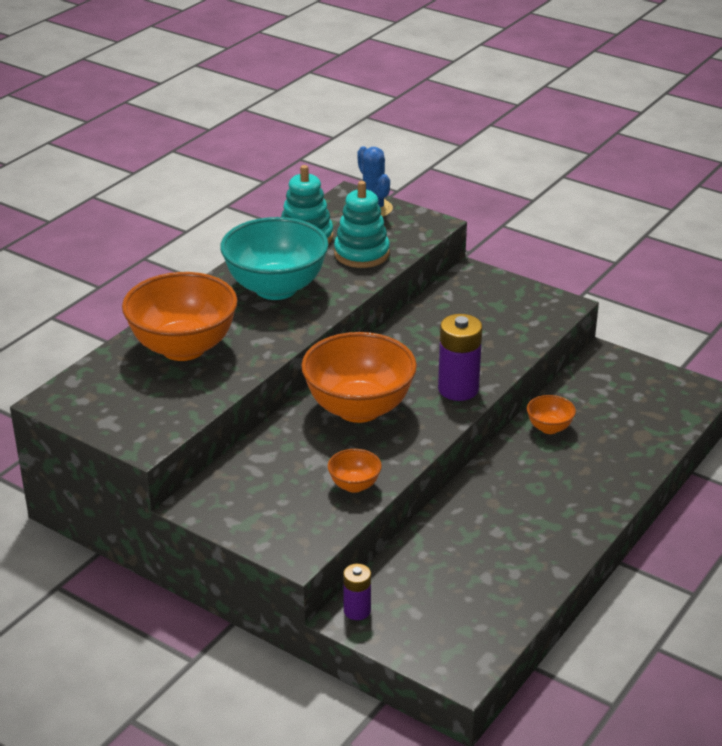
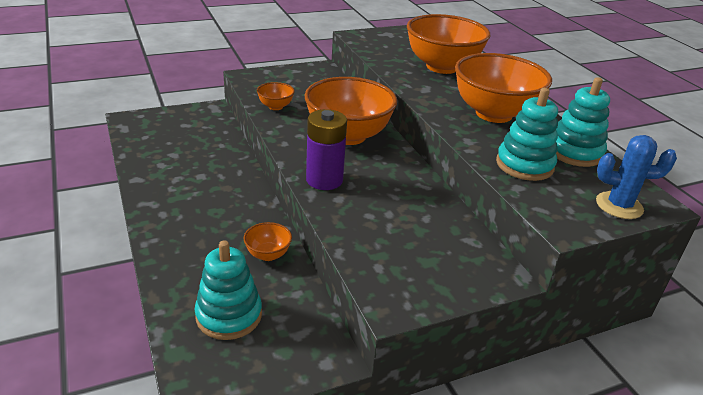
camera: 120 degrees right, 0 degrees up
(276, 288) = (493, 114): turquoise bowl -> orange bowl
(357, 611) = (211, 112): purple battery -> none
(632, 413) = (229, 315): none -> turquoise stacking toy

